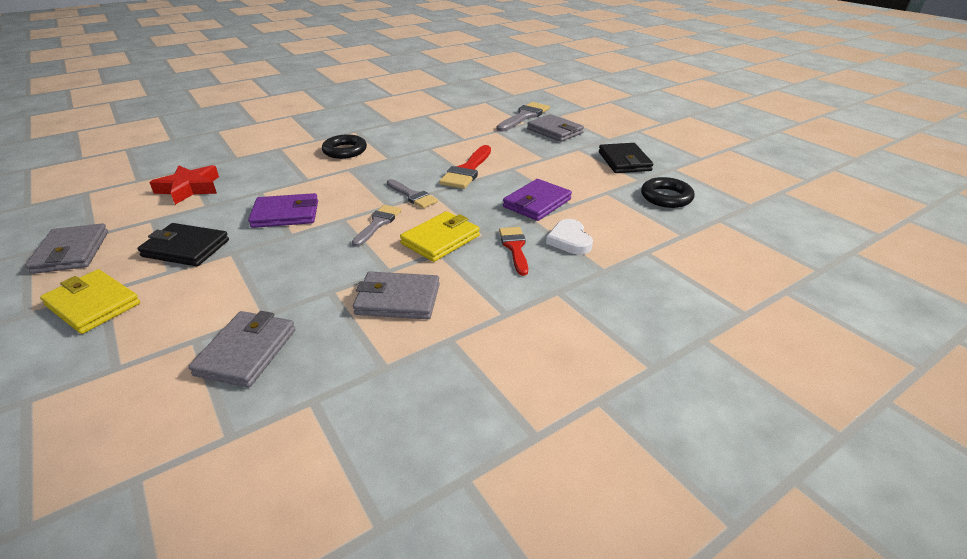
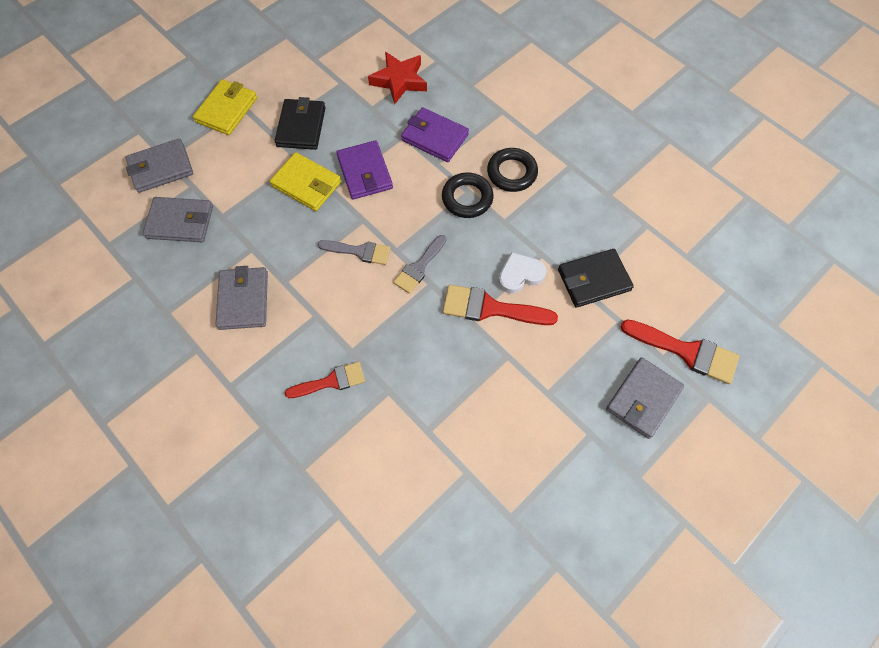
camera: 80 degrees right, 30 degrees up
(71, 252) = (288, 60): grey wallet -> grey wallet (161, 168)
(440, 240) = (337, 312): yellow wallet -> yellow wallet (306, 184)
(524, 116) = (686, 351): grey brush -> red brush
(537, 203) = (425, 394): purple wallet -> purple wallet (435, 137)
(569, 240) = (351, 433): white heart -> white heart (520, 274)
(624, 161) = (563, 497): black wallet -> black wallet (593, 280)
(666, 197) = (467, 548): black ring -> black ring (467, 198)

